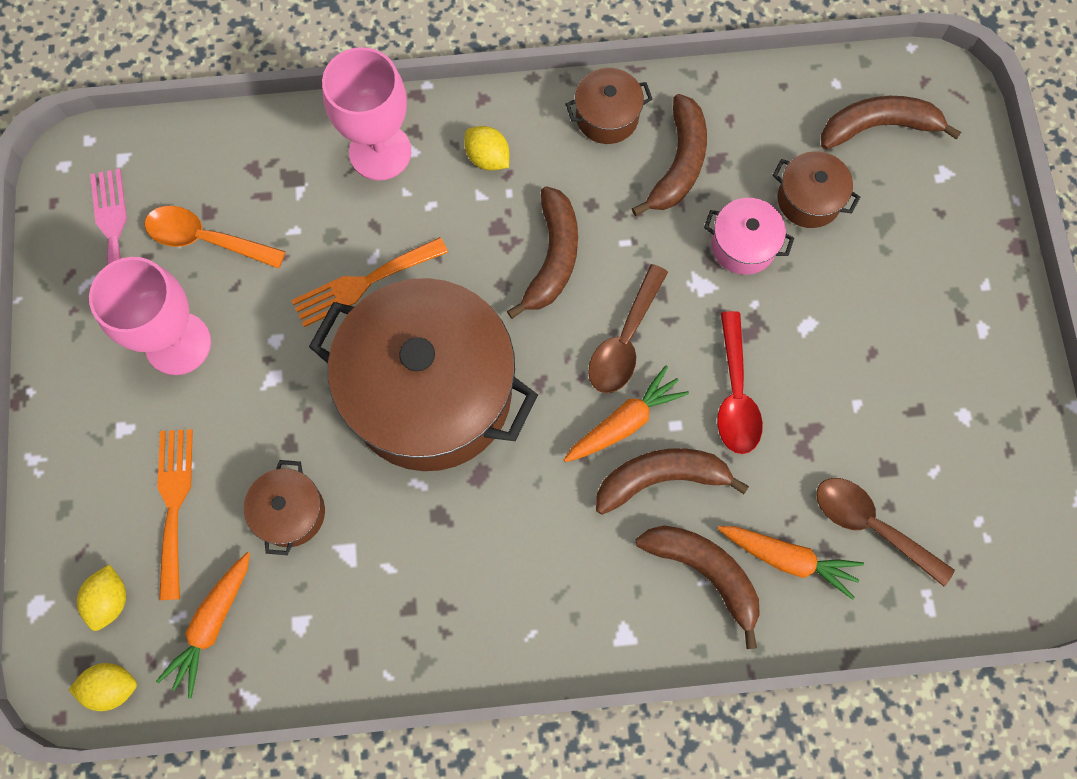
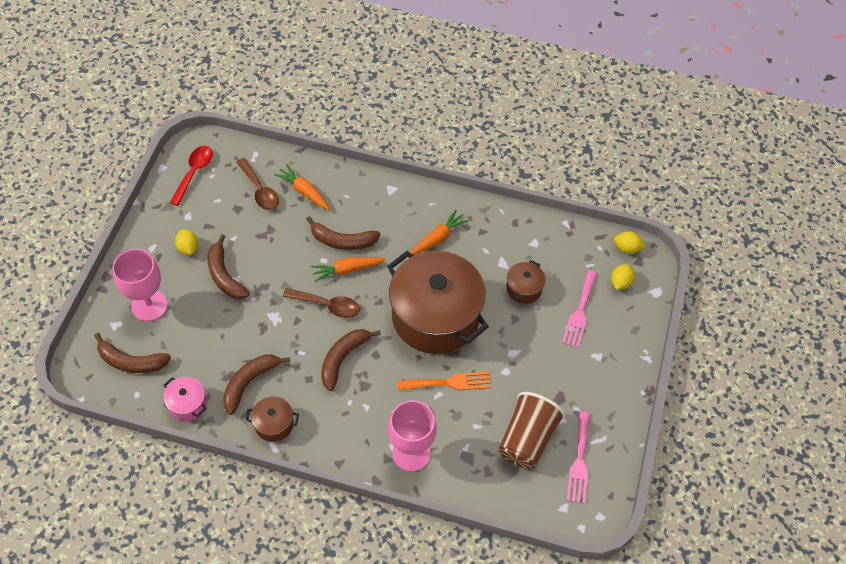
camera: 160 degrees left, 15 degrees down
(174, 504) = (580, 312): orange fork -> pink fork
(178, 343) = (558, 388): pink goblet -> pink goblet (149, 305)
(206, 239) = (527, 439): orange spoon -> brown cup
(212, 624) = (574, 256): orange carrot -> orange carrot (437, 238)
(487, 158) = (352, 426): yellow lemon -> yellow lemon (188, 248)
(625, 340) = (327, 305): brown spoon -> brown spoon turned 60 degrees clockwise
(705, 573) = (343, 199): brown banana -> brown banana (224, 275)
(735, 394) = (287, 262): red spoon -> red spoon (194, 173)
(743, 245) = (241, 328): pink pot -> pink pot (188, 404)
(808, 199) = (193, 338): brown pot -> none

